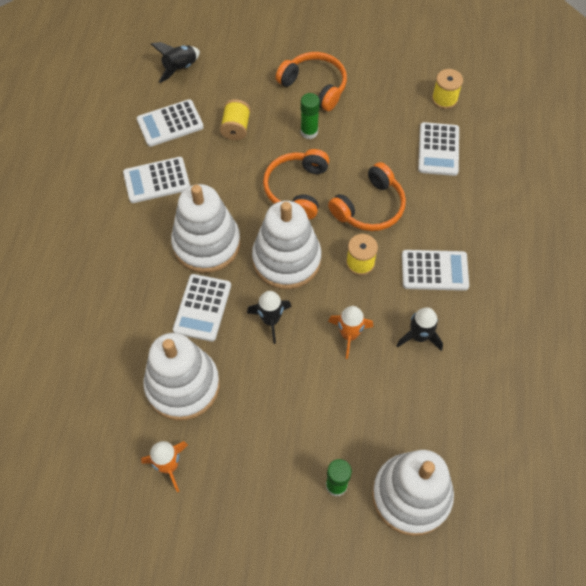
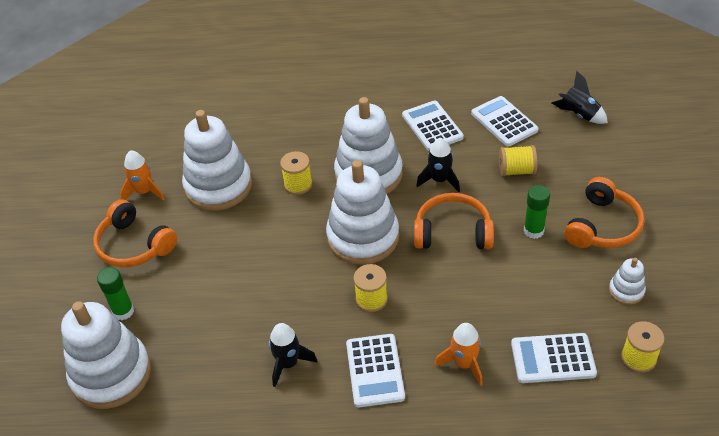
camera: 85 degrees right, 15 degrees down
(202, 308) = (298, 184): white calculator -> yellow spool
(271, 320) = (291, 236): black rocket -> black rocket (439, 180)
(349, 335) = (283, 301): orange rocket -> orange rocket (464, 364)
(369, 207) = (446, 299): orange headphones -> orange headphones (134, 245)
(382, 89) = (626, 290): none -> white stacking toy

